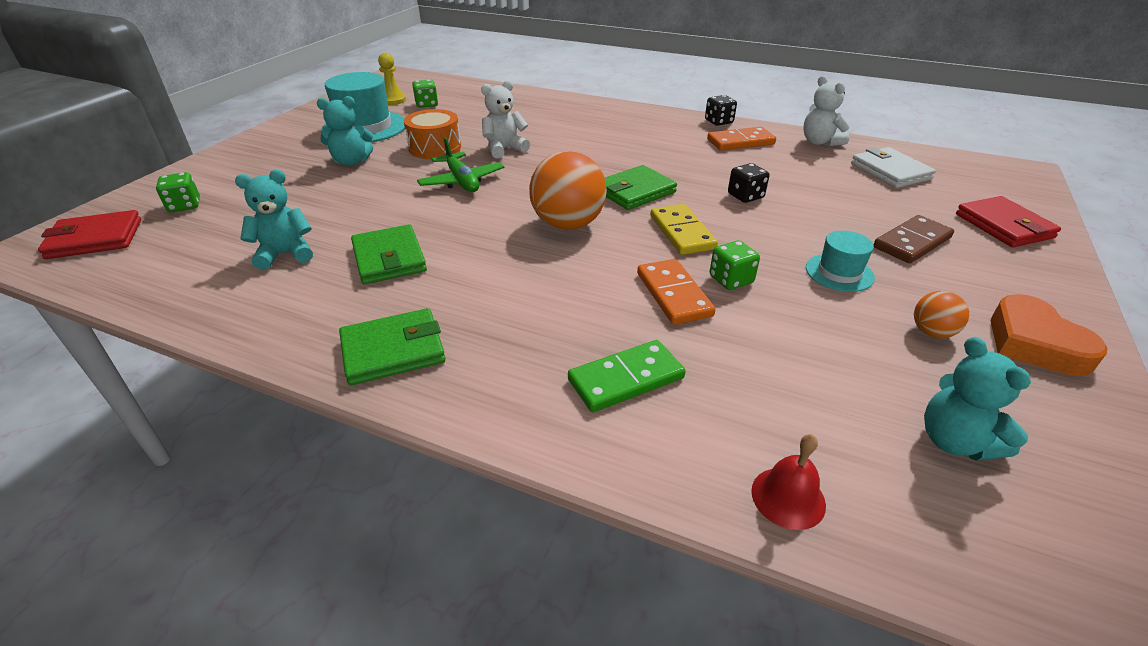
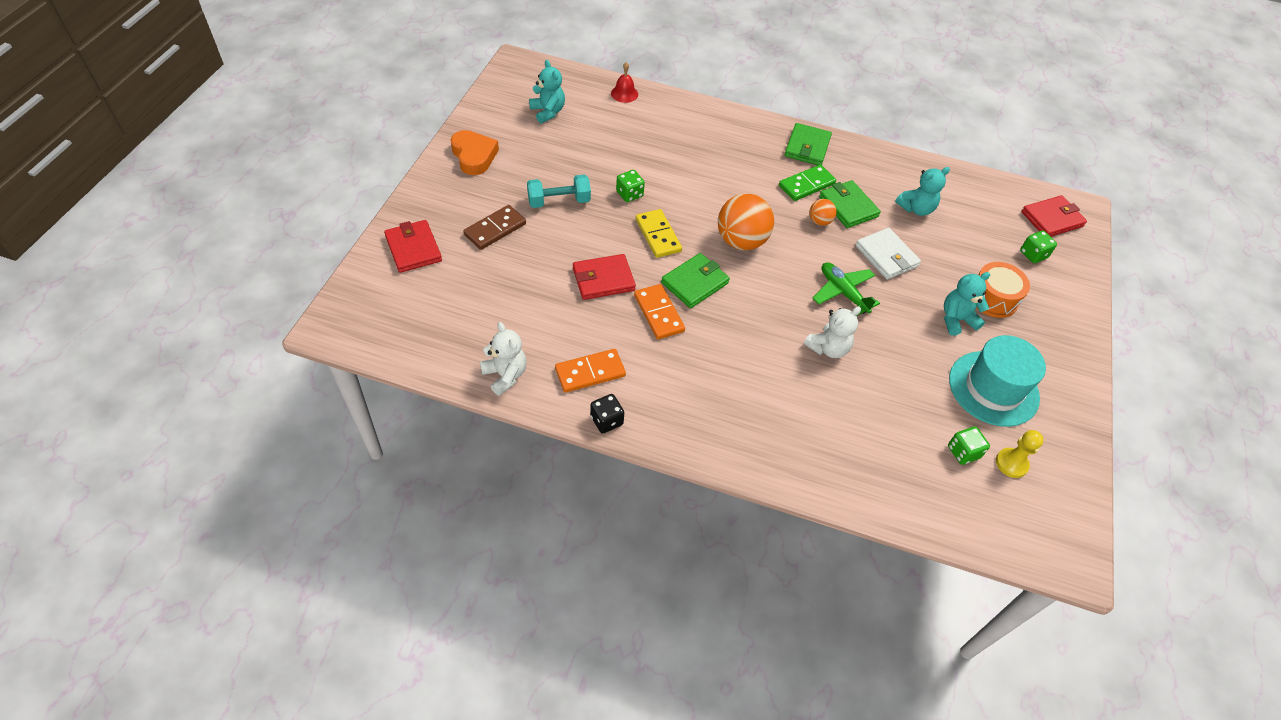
camera: 170 degrees right, 15 degrees up
(393, 350) = (807, 147): green wallet -> green wallet turned 45 degrees counterclockwise
(435, 148) = (896, 348): orange drum -> orange drum (993, 298)
(626, 379) = (689, 135): green domino -> green domino (806, 185)
(674, 294) = (665, 183): orange domino -> orange domino (658, 313)
(745, 196) = (603, 279): black dice -> red wallet
(839, 272) = (559, 201): turquoise hat -> turquoise dumbbell
(890, 171) = (460, 321): white wallet -> white wallet (886, 256)
(932, 332) = (525, 161): orange ball -> orange ball (819, 221)

